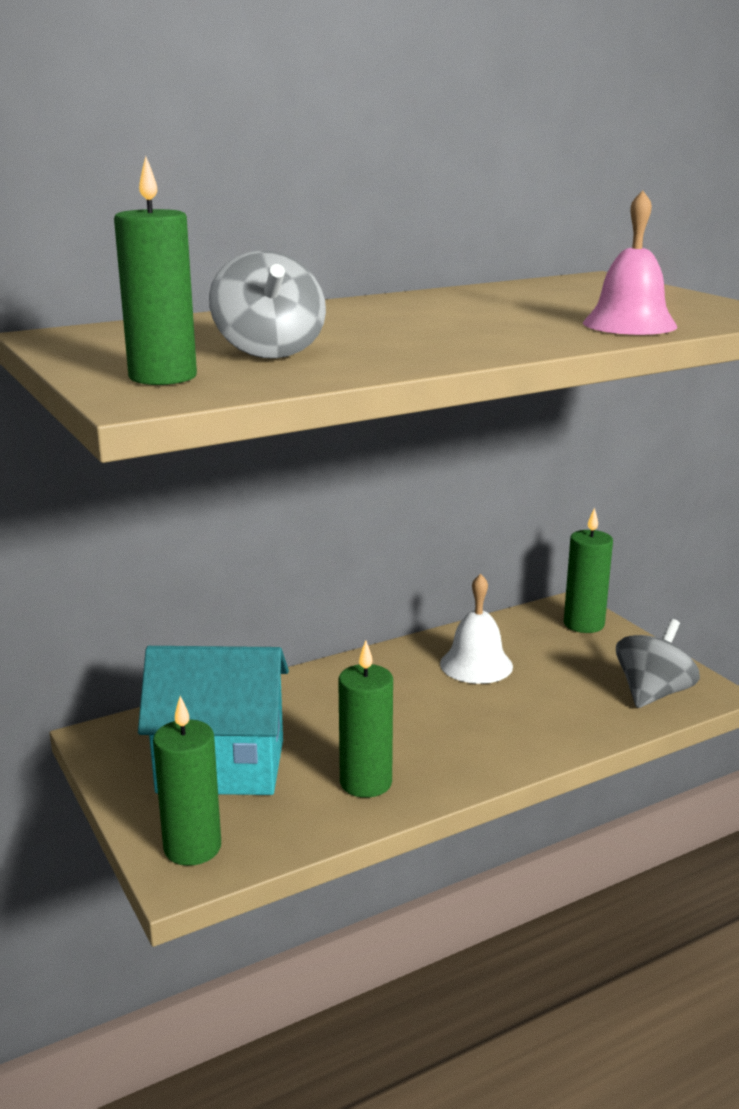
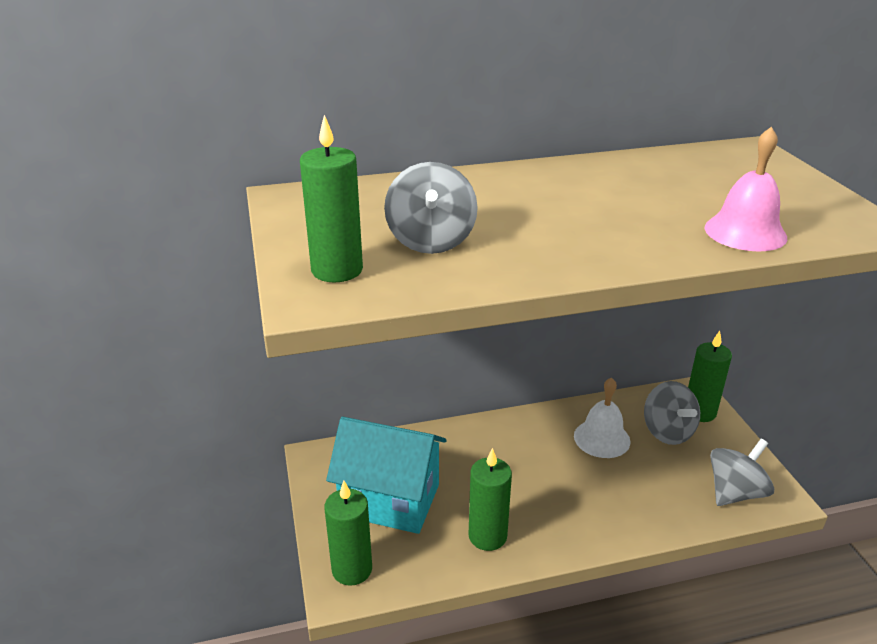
camera: 15 degrees right, 10 degrees up
(553, 647) = (667, 431): none -> grey spinning top

